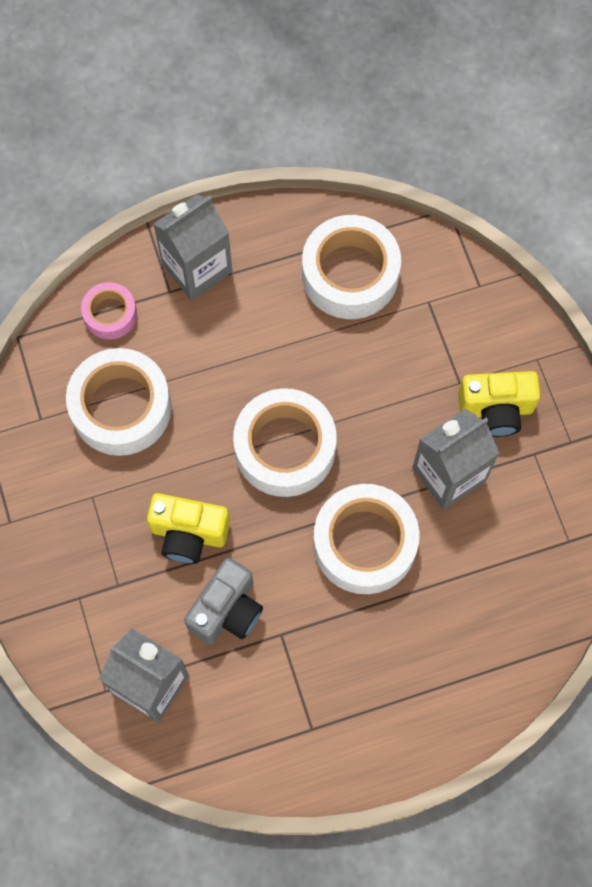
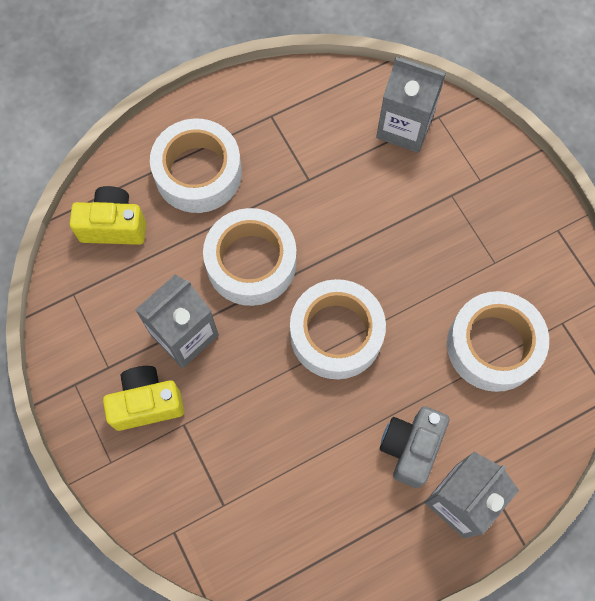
camera: 170 degrees right, 0 degrees up
(110, 314) = (531, 435): pink tape -> none
(189, 534) = (403, 245): yellow camera -> yellow camera (113, 226)
(227, 610) = (356, 190): grey camera -> grey camera (410, 448)
(350, 274) = (306, 522): white tape -> white tape (198, 172)

